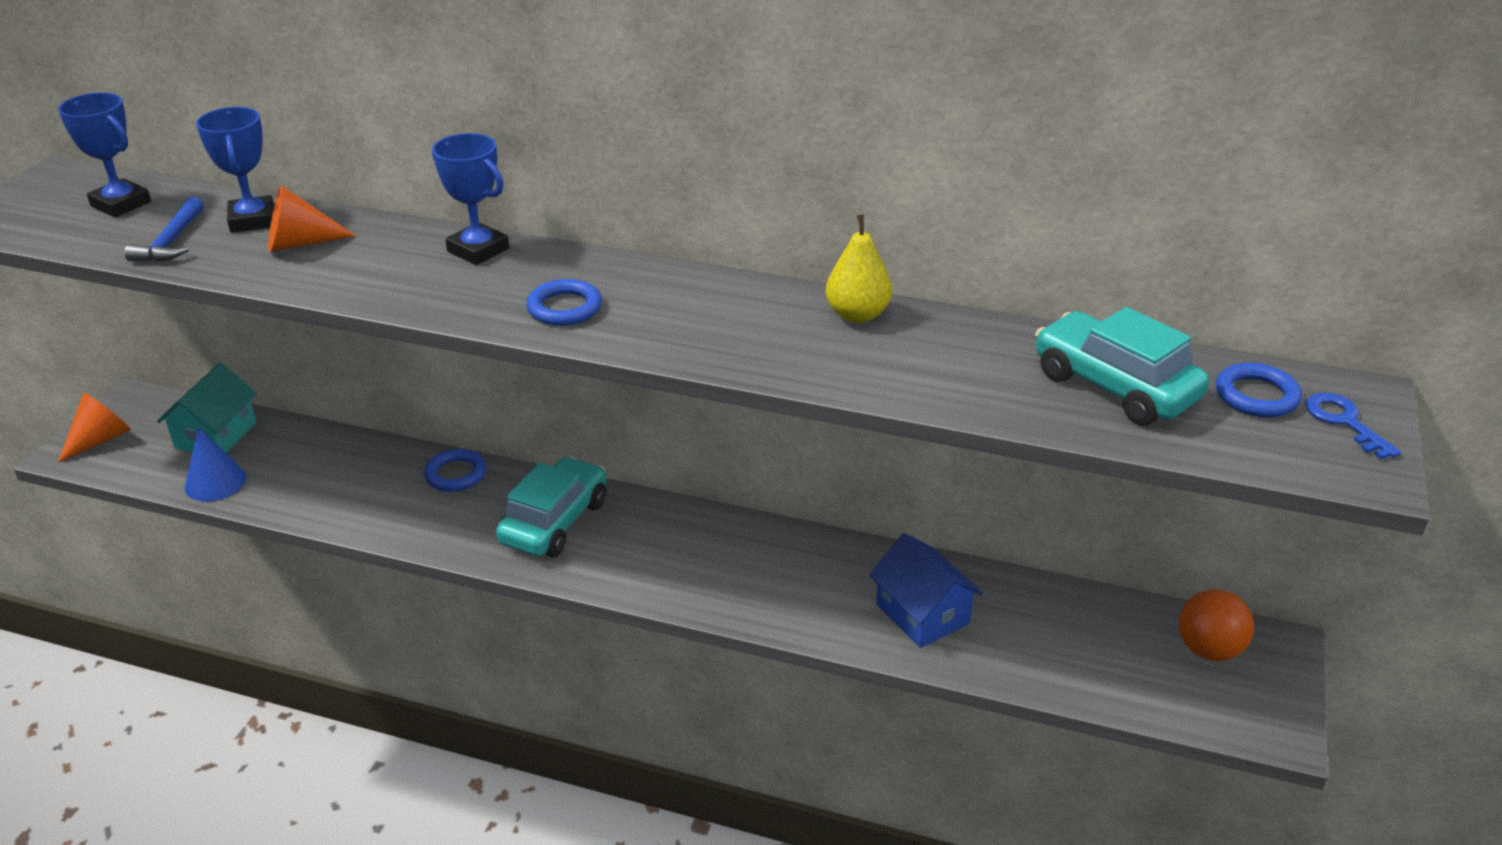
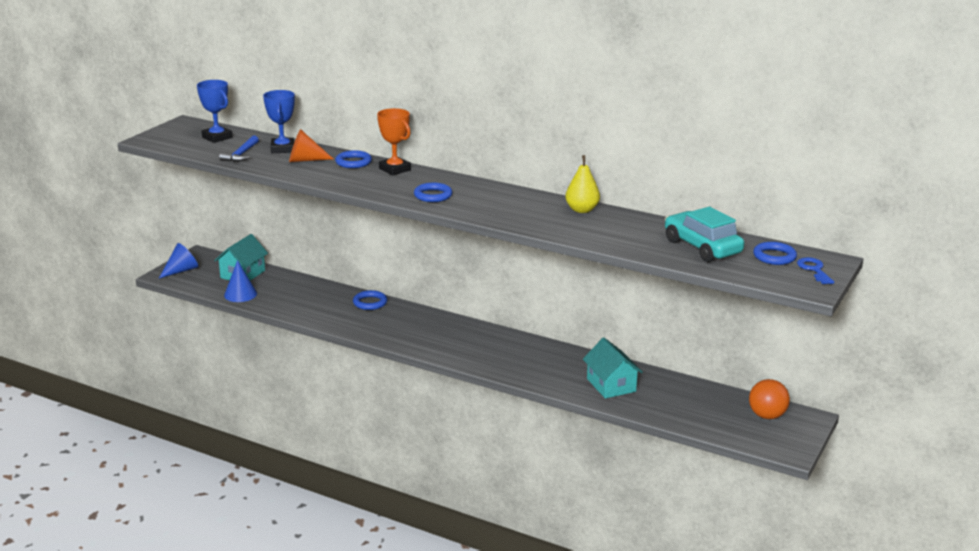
camera: 10 degrees right, 10 degrees down
(100, 439) = (181, 270): orange cone -> blue cone
(395, 240) = (353, 162): none -> blue ring
(478, 250) = (395, 169): blue trophy -> orange trophy
(555, 522) = (420, 328): turquoise car -> none
(922, 614) = (611, 385): blue house -> turquoise house

